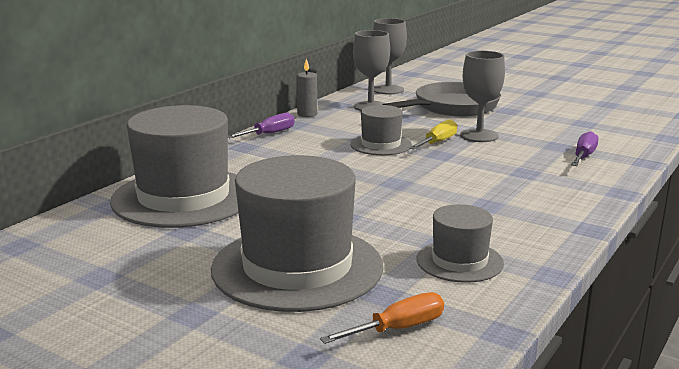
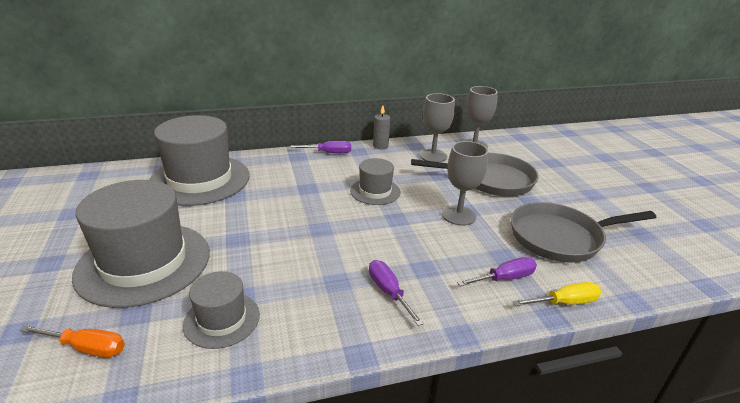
camera: 40 degrees right, 10 degrees up
(437, 142) = (416, 207): yellow screwdriver -> yellow screwdriver (564, 302)
(534, 194) = (389, 292): none -> purple screwdriver
(568, 123) = (560, 237): none -> grey pan

